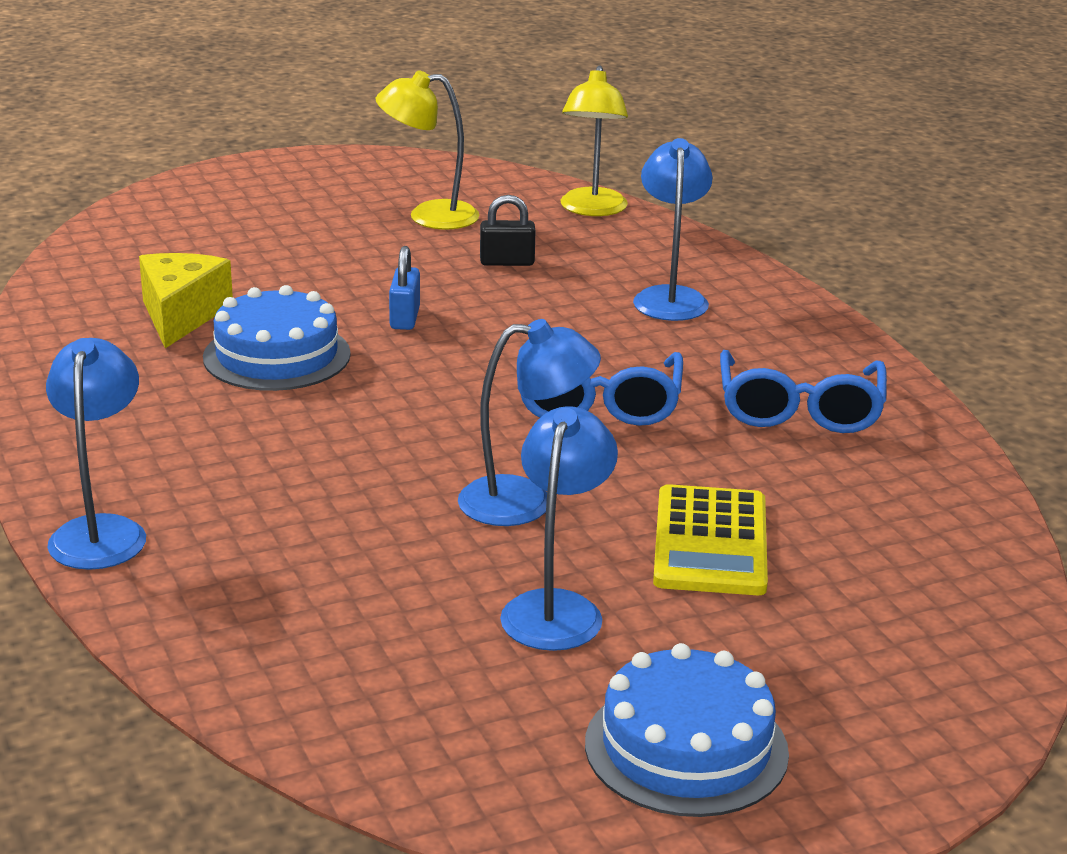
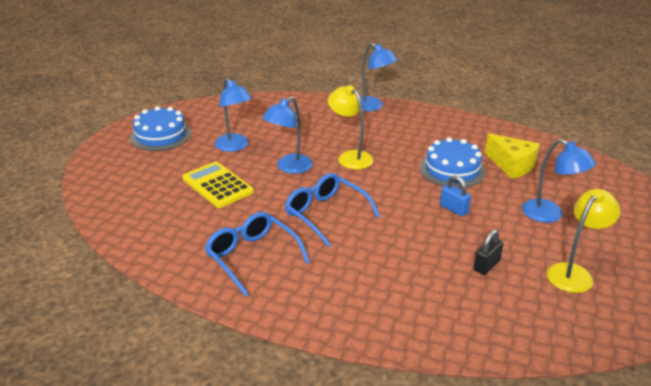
camera: 135 degrees right, 5 degrees up
(592, 209) = (534, 338): yellow lamp -> yellow lamp (350, 157)
(670, 297) = (391, 291): blue lamp -> blue lamp (550, 215)

